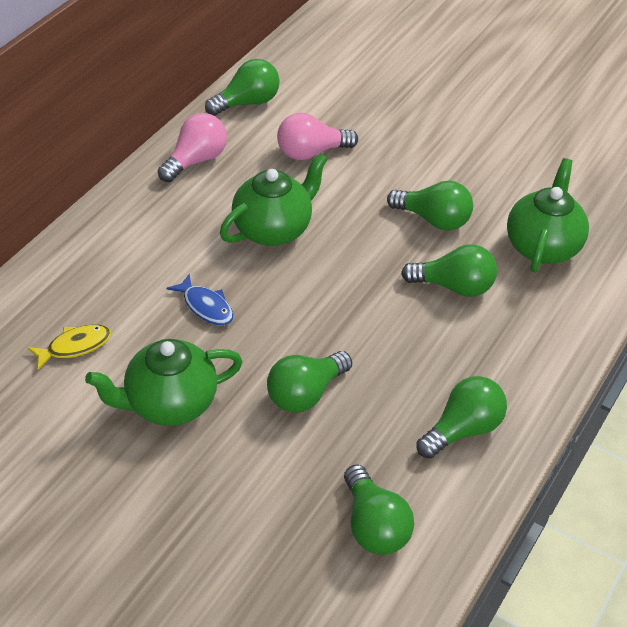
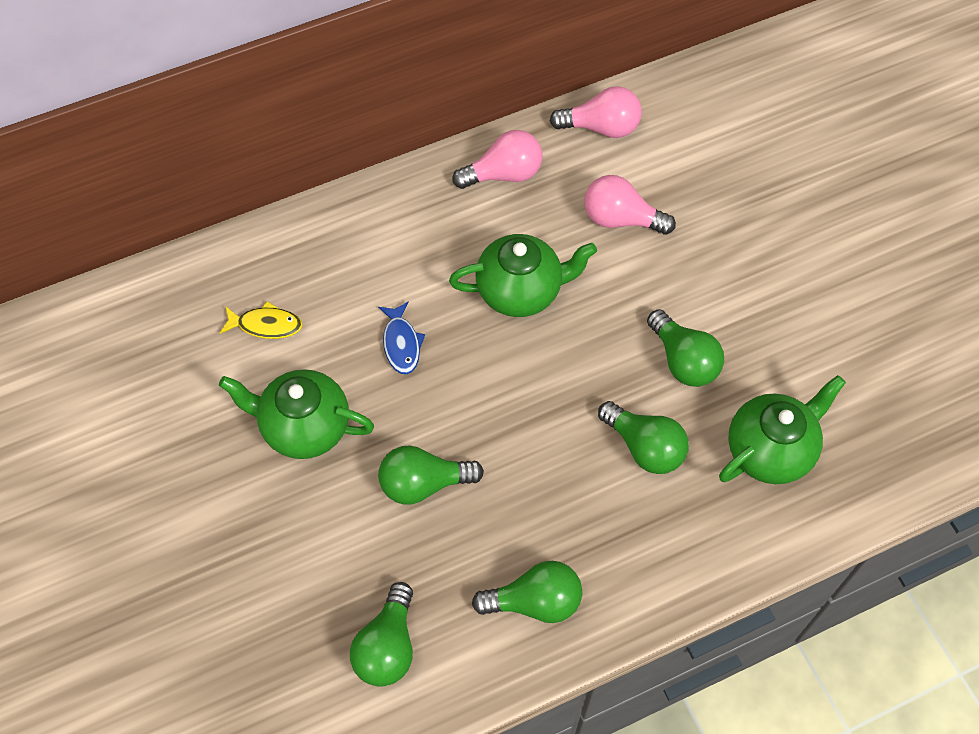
camera: 35 degrees right, 15 degrees up
(247, 103) = (601, 127): green light bulb -> pink light bulb

